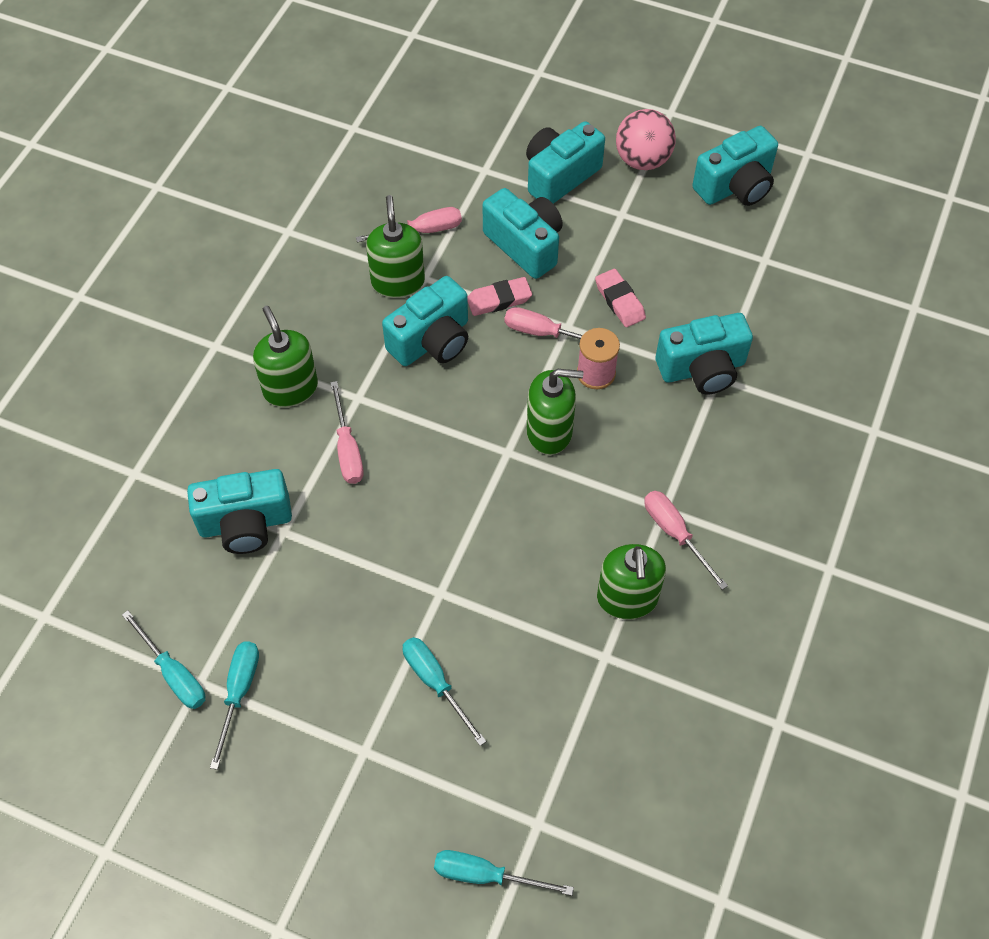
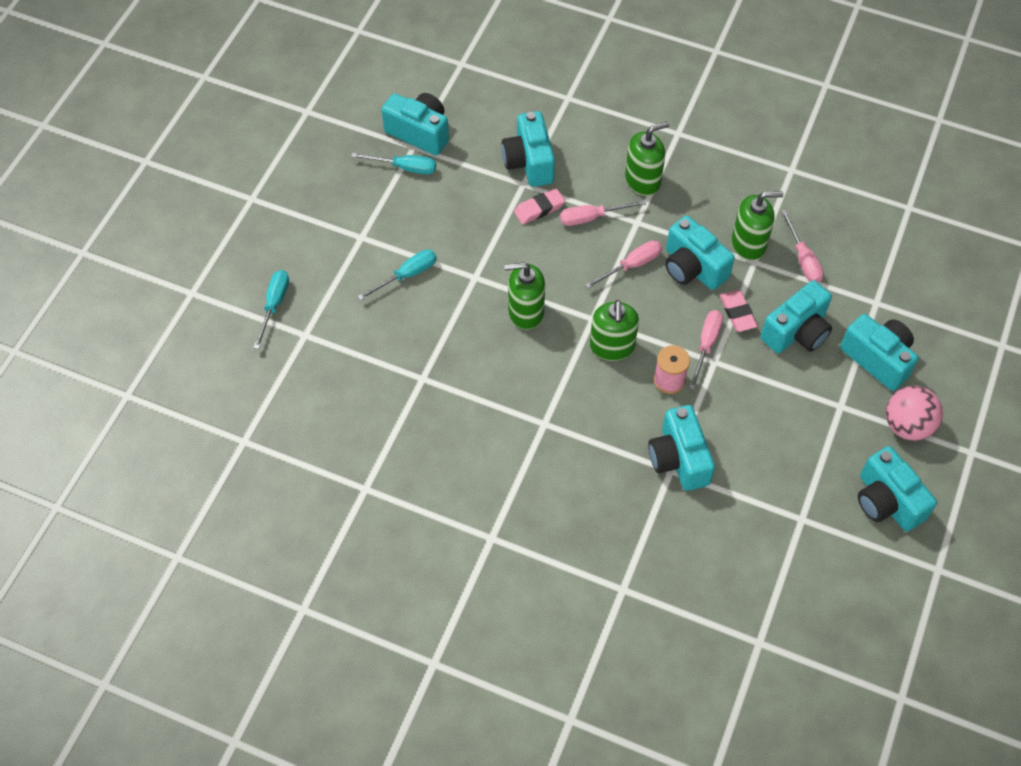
camera: 90 degrees right, 0 degrees up
(173, 674) = (419, 133): turquoise screwdriver -> turquoise camera
(619, 301) = (744, 400): pink eraser -> pink eraser (539, 209)
(627, 598) = (468, 394): green soap dispenser -> green soap dispenser (525, 312)
(675, 534) = (522, 429): pink screwdriver -> pink screwdriver (632, 265)

